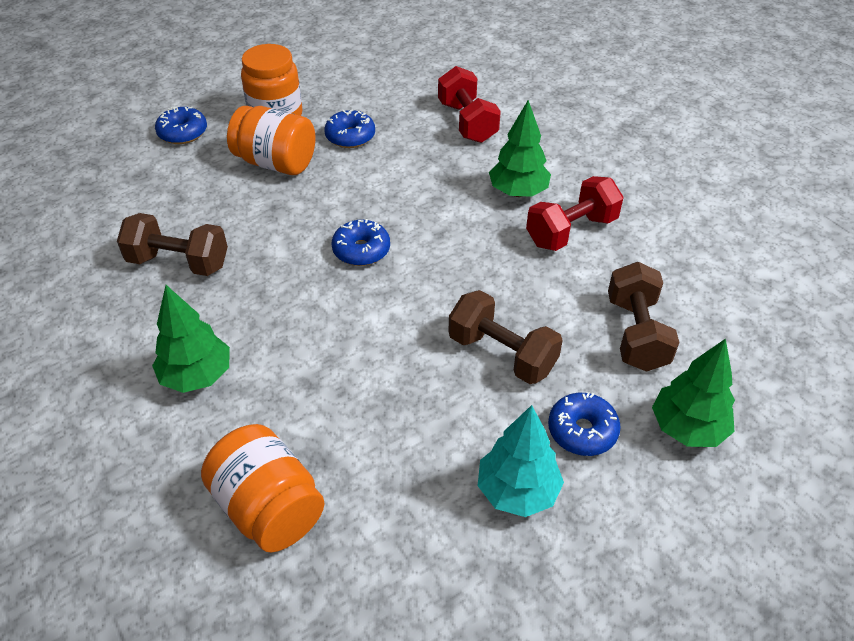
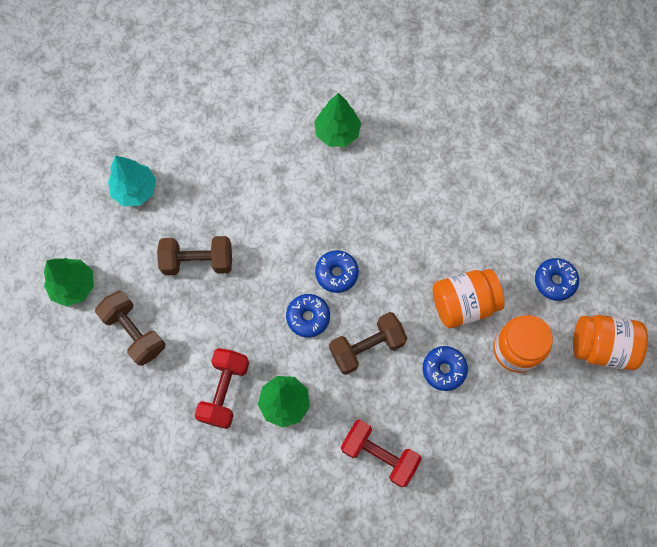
camera: 140 degrees right, 25 degrees up
(179, 262) = (427, 185): brown dumbbell -> brown dumbbell (367, 347)
(269, 507) = (237, 103): orange jar -> orange jar (602, 346)
(582, 431) = (125, 245): blue donut -> blue donut (308, 317)

